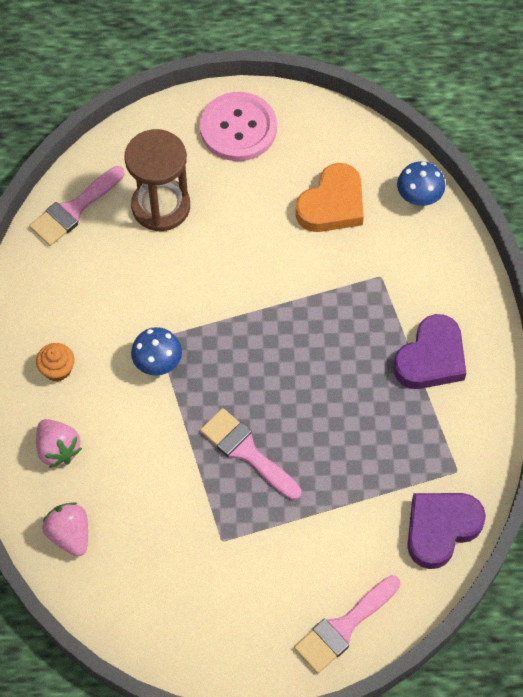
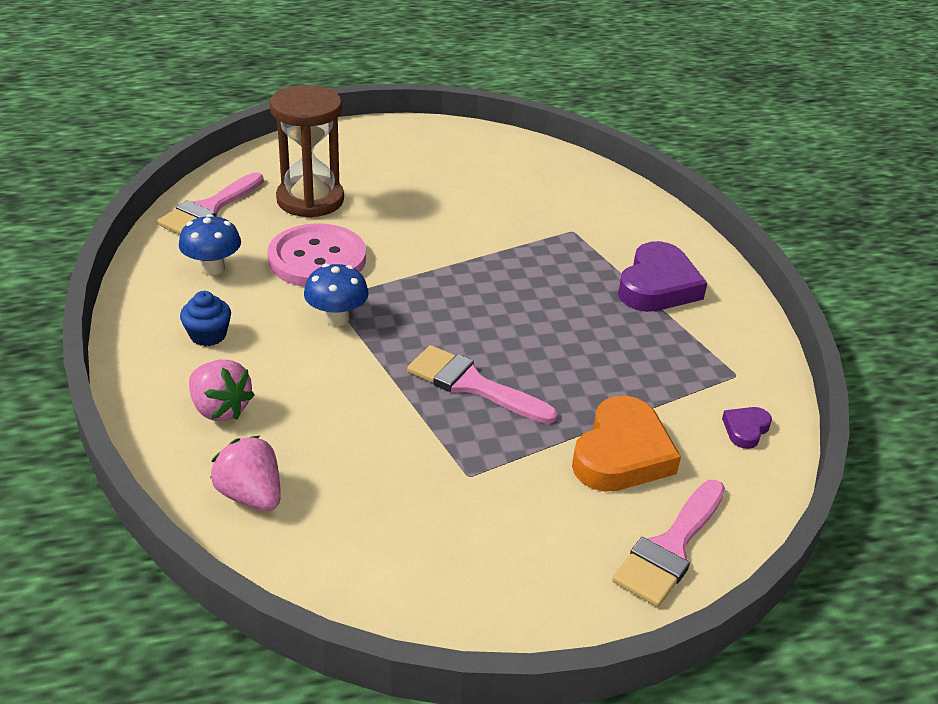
camera: 15 degrees left, 25 degrees down
(57, 369) = (208, 335): orange cupcake -> blue cupcake
(238, 128) = (380, 144): pink button -> pink button (317, 259)
(332, 204) = (499, 186): orange heart -> orange heart (622, 453)
(419, 197) = (587, 175): blue mushroom -> blue mushroom (213, 268)
(441, 529) = (745, 429): purple heart -> purple heart, size x0.48

